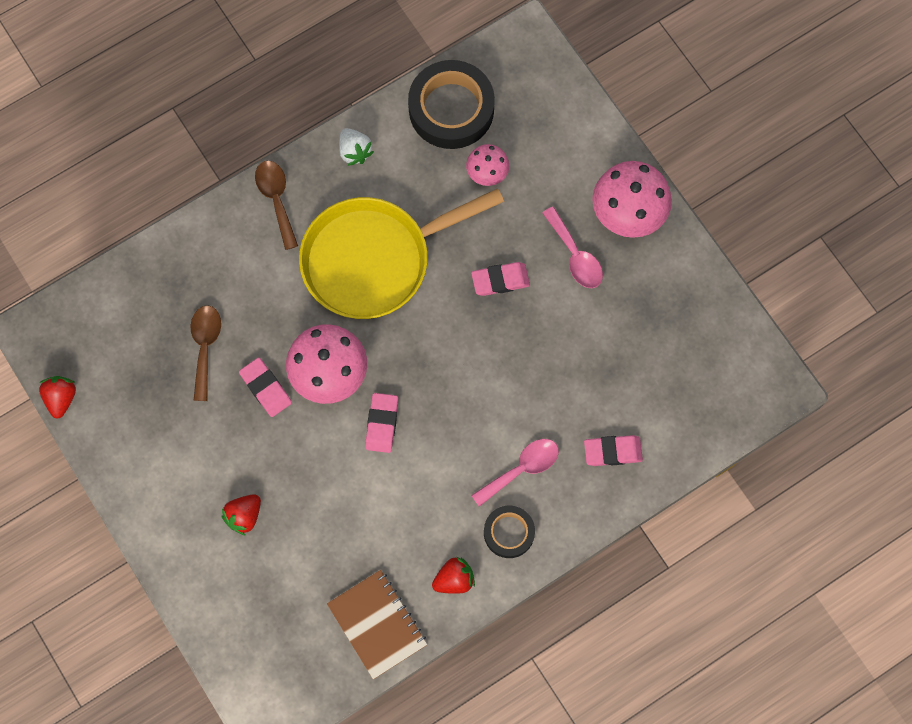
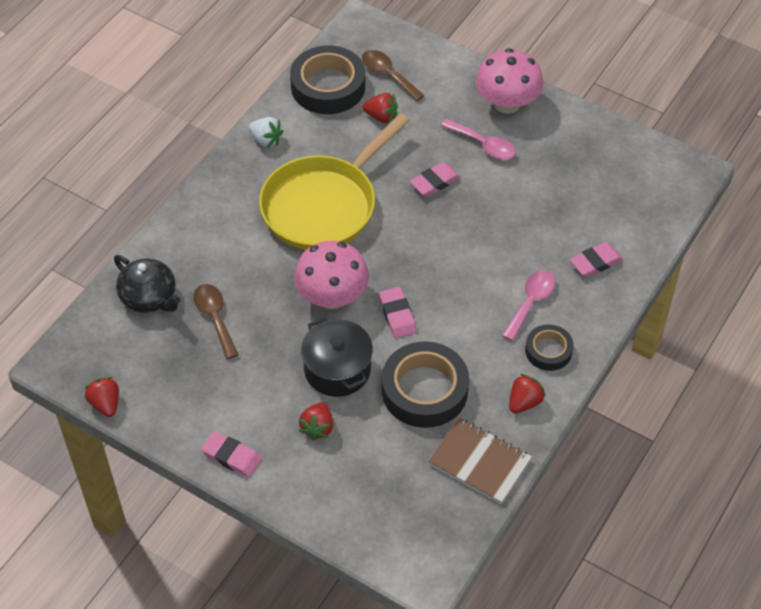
camera: 25 degrees left, 20 degrees down
(153, 295) = (149, 298): none -> black teapot
(266, 388) = (284, 327): pink eraser -> pink eraser (231, 456)
(276, 199) = (219, 194): brown spoon -> brown spoon (388, 75)
(294, 460) = (337, 369): none -> black pot
(365, 521) = (424, 390): none -> black tape
(487, 173) = (381, 117): pink mushroom -> red strawberry

